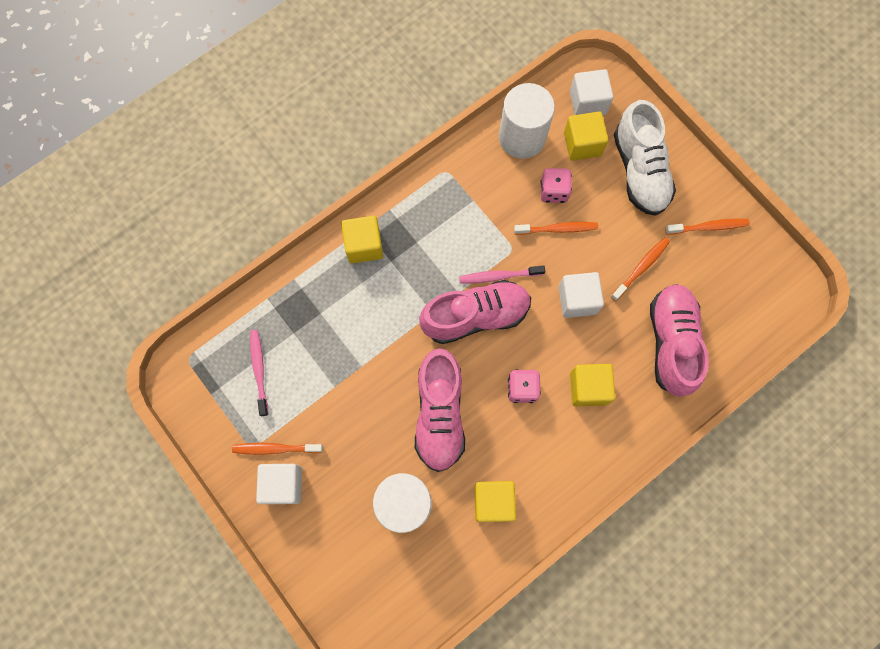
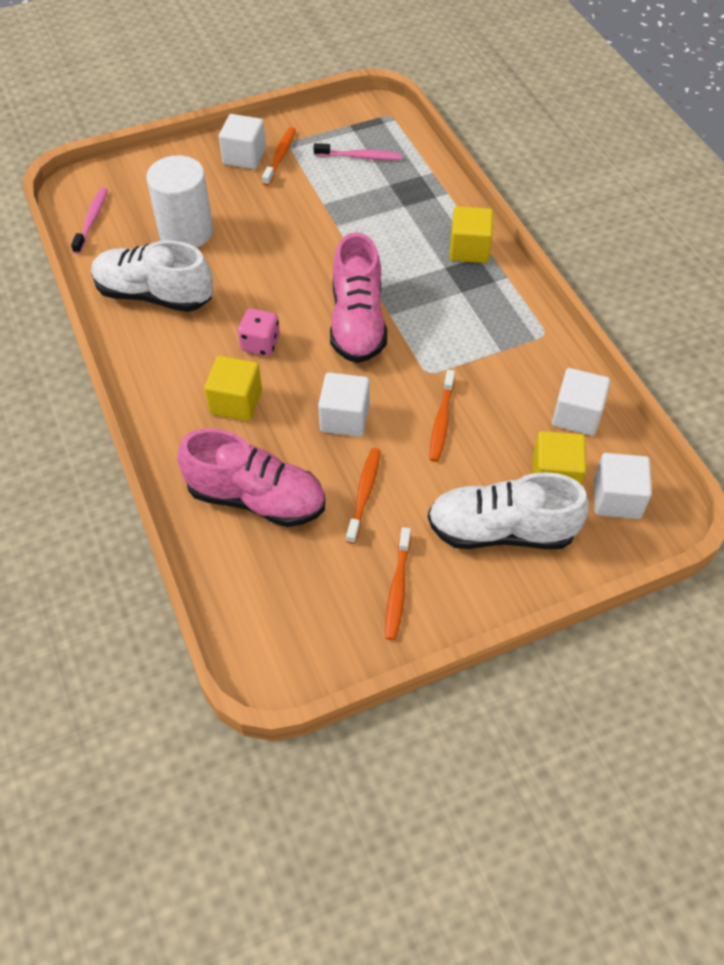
camera: 105 degrees right, 20 degrees down
(439, 414) = (262, 273): pink shoe -> none
(493, 502) = (154, 295): yellow cube -> white shoe
(499, 276) = (398, 353): pink toothbrush -> pink toothbrush (92, 220)
(522, 137) = (576, 415): white cylinder -> white cube
(553, 191) = (493, 429): pink dice -> none
(641, 268) = (364, 494): orange toothbrush -> orange toothbrush turned 135 degrees counterclockwise

